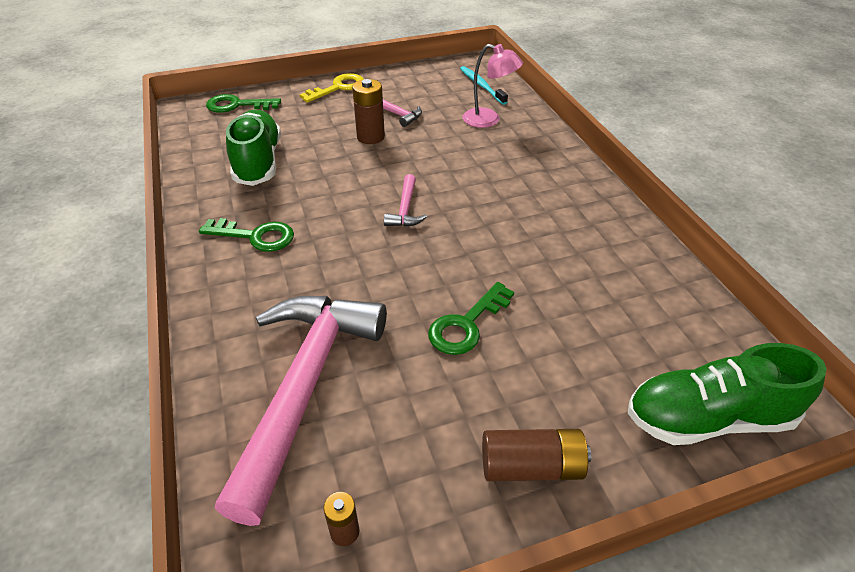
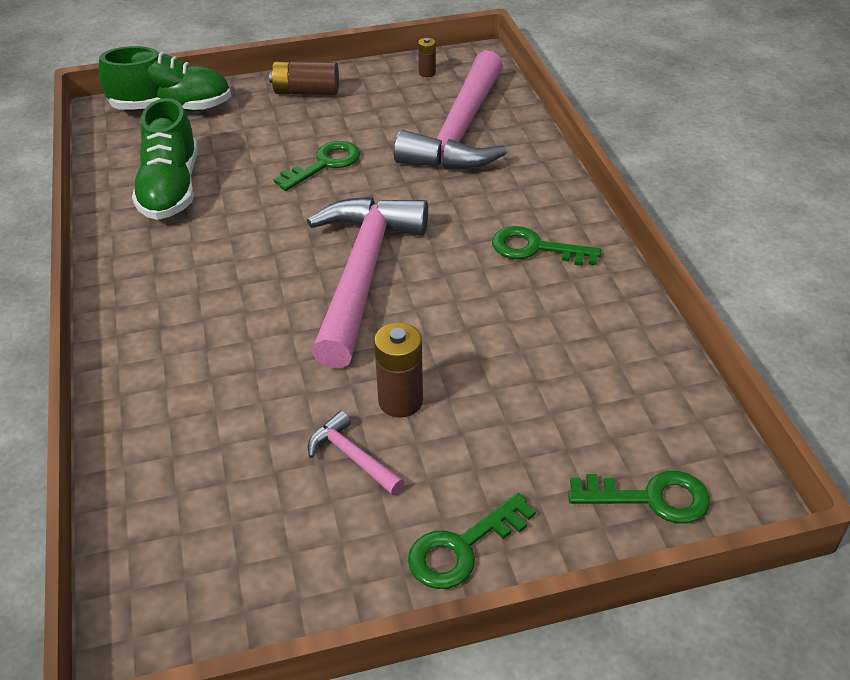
camera: 175 degrees left, 0 degrees up
(258, 162) = (566, 356): green shoe -> green shoe (171, 189)
(338, 88) = (462, 548): yellow key -> green key
(405, 209) = (363, 274): pink hammer -> pink hammer, size x2.45
(481, 86) = (169, 539): turquoise toothbrush -> none
(488, 120) = (197, 432): pink lamp -> none

